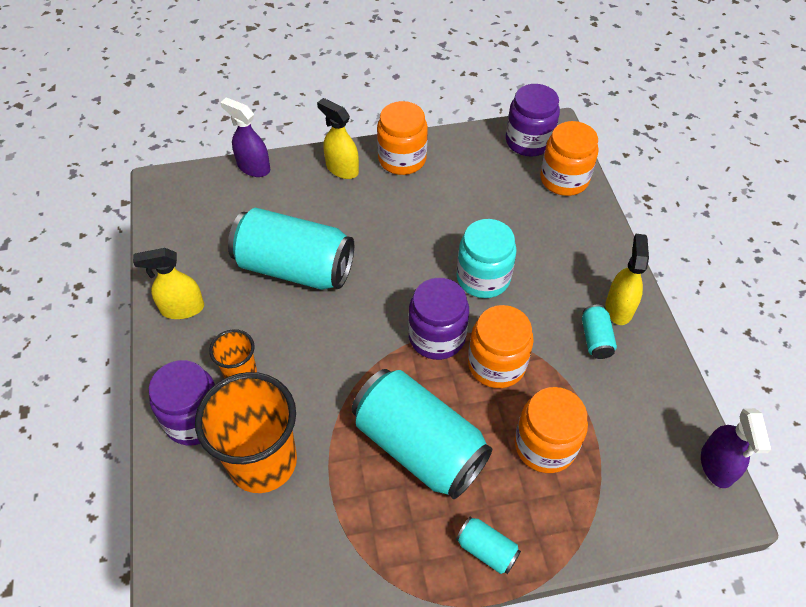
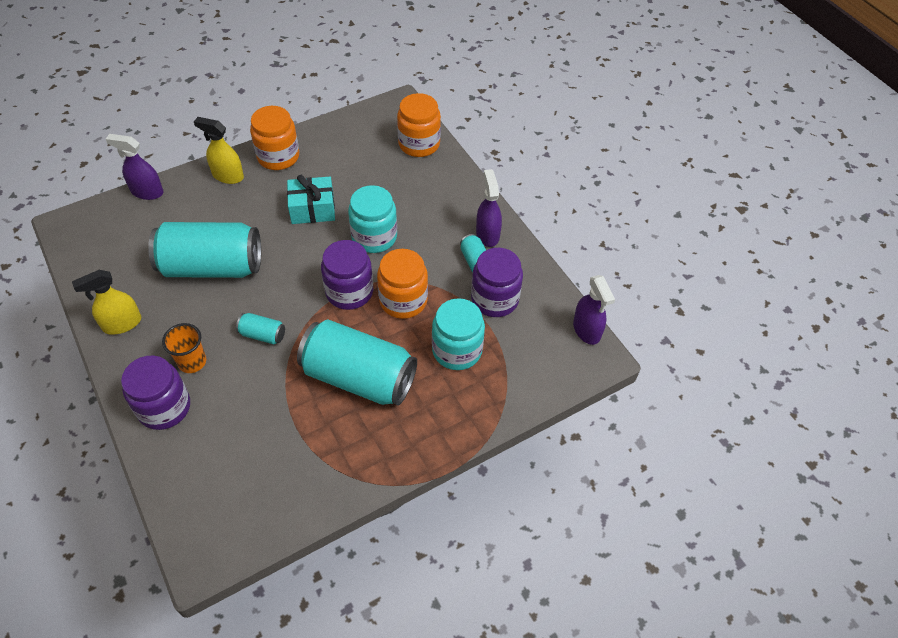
camera: 20 degrees left, 0 degrees up
(263, 461) = (234, 424): orange cup -> none
(422, 228) = (312, 209): none -> turquoise gift
(486, 550) = (432, 436): turquoise can -> turquoise can (262, 335)
(528, 141) = (382, 119): purple jar -> purple jar (494, 299)
(545, 445) = (457, 350): orange jar -> turquoise jar
(619, 308) = (487, 234): yellow spray bottle -> purple spray bottle

